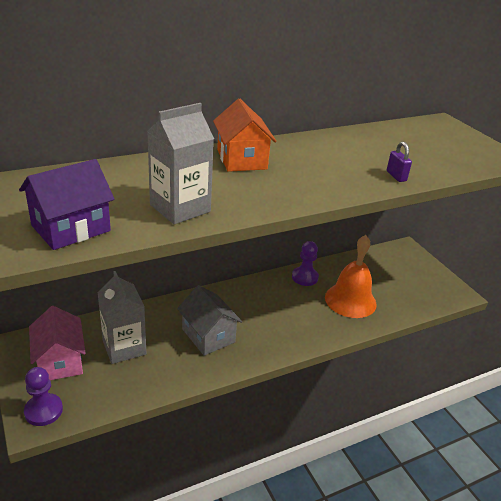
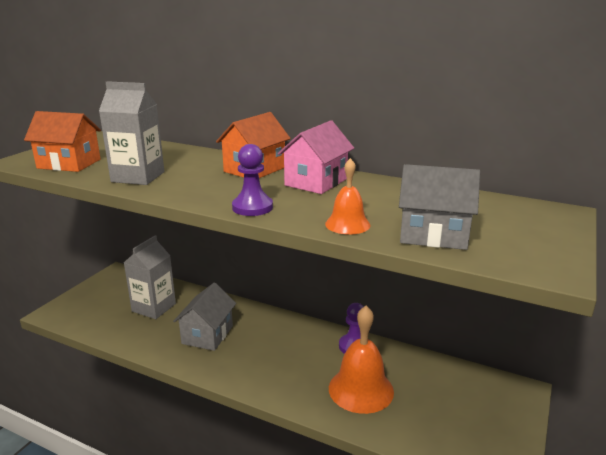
camera: 55 degrees right, 10 degrees down
(43, 411) = (65, 311): purple pawn -> purple pawn (252, 207)
(60, 361) = (116, 293): pink house -> pink house (316, 182)
(71, 228) = (69, 164): purple house -> orange house
(396, 176) = (347, 224): purple padlock -> orange bell
(438, 162) = (433, 234): none -> grey house

